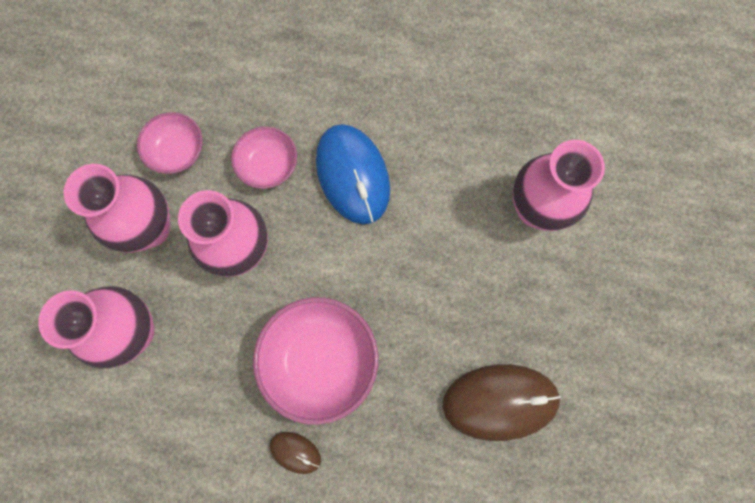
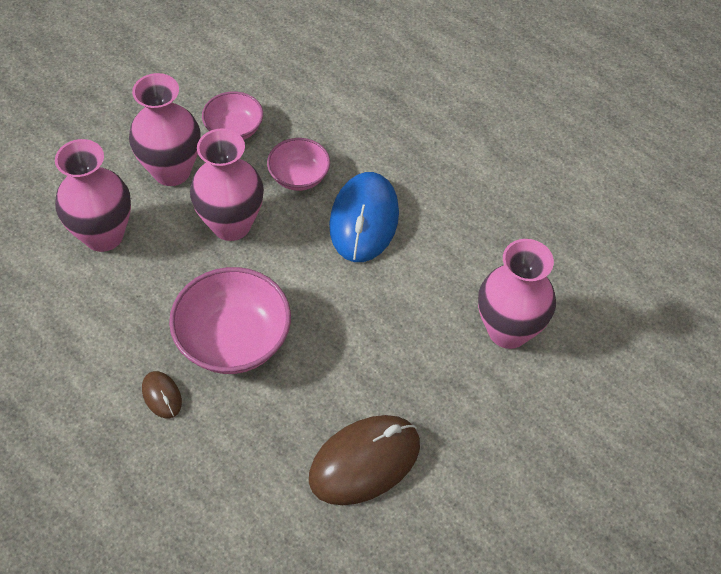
camera: 30 degrees right, 20 degrees down
(500, 401) = (364, 461): brown mouse -> brown mouse turned 60 degrees counterclockwise

